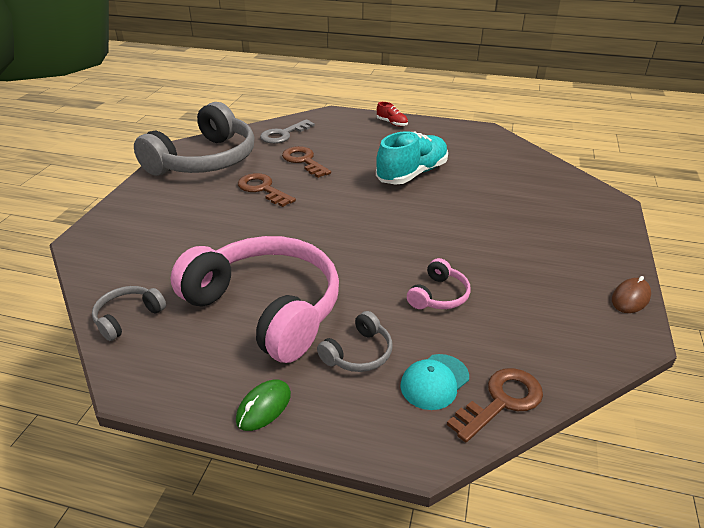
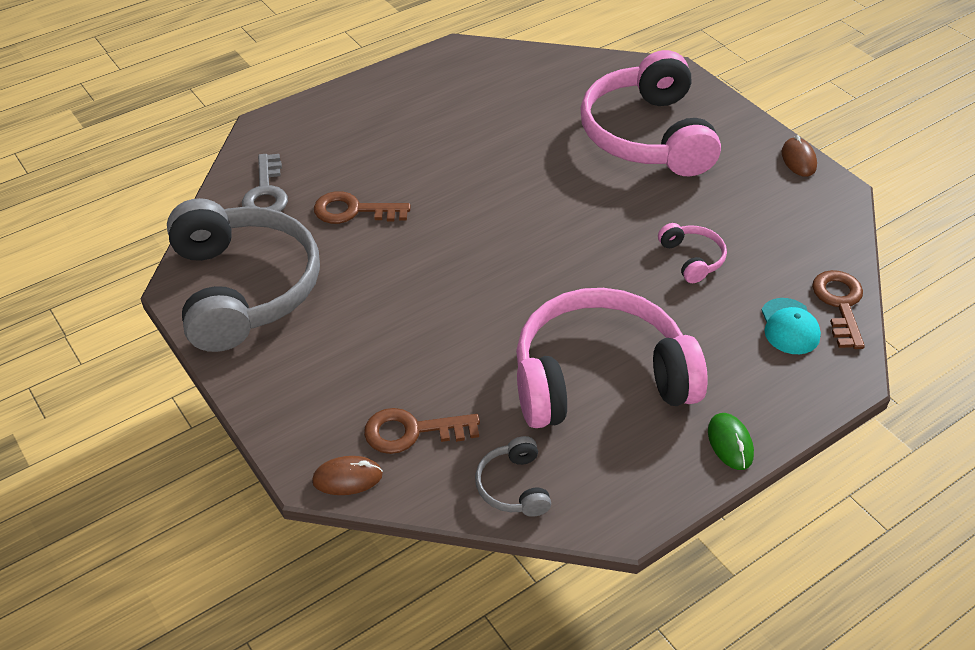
camera: 50 degrees left, 10 degrees up
(87, 253) = (347, 478): none -> brown mouse
(262, 189) = (376, 274): brown key -> brown key (412, 431)
(358, 353) = (717, 351): grey headphones -> none
(392, 123) = (355, 98): red shoe -> none
(412, 174) = (482, 152): turquoise shoe -> none
(530, 221) = (648, 135): none -> pink headphones

